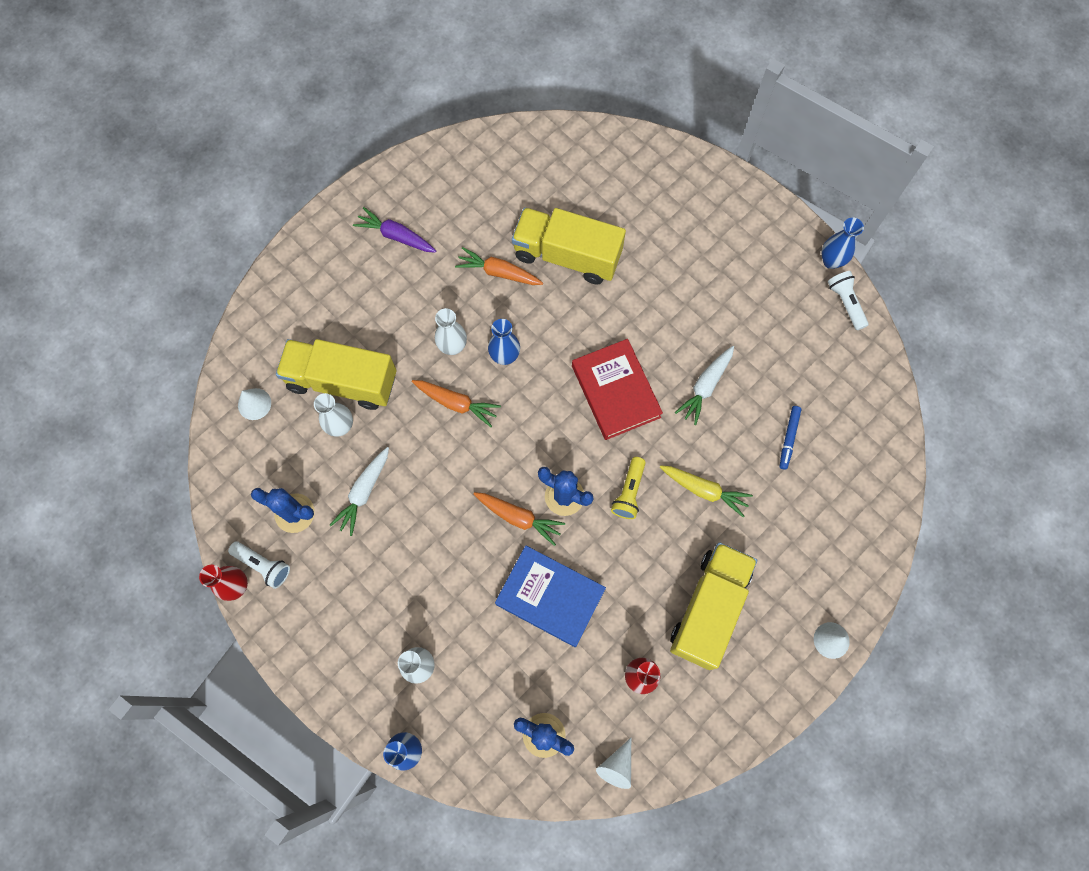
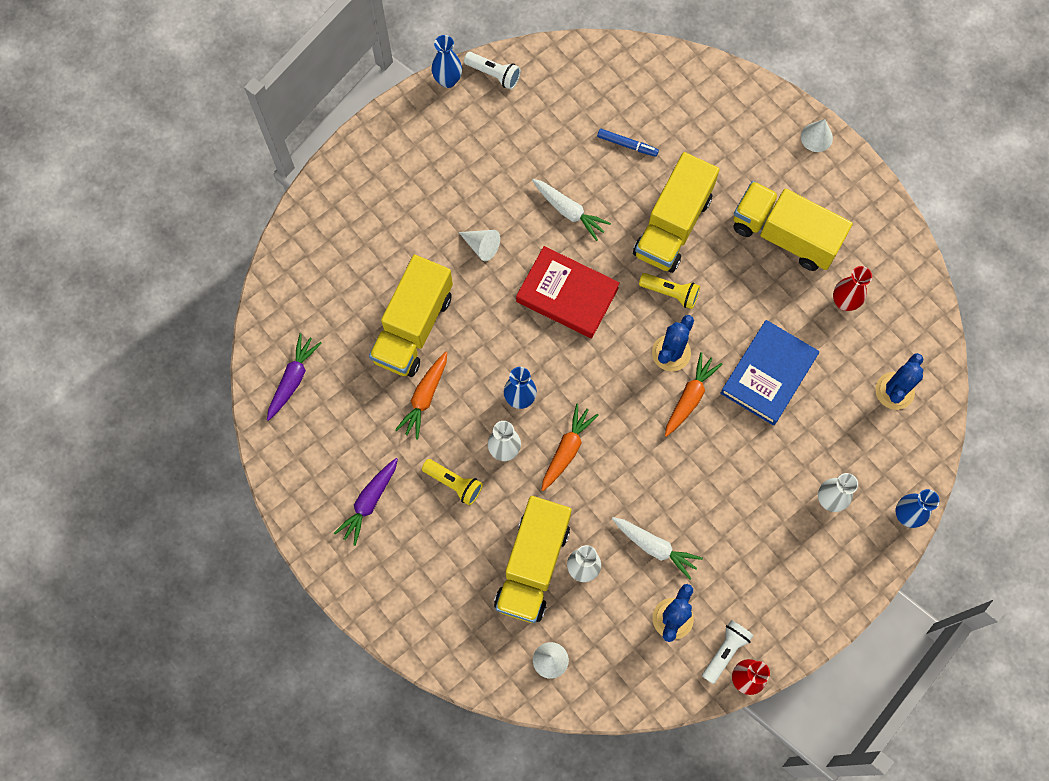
camera: 85 degrees left, 0 degrees up
(417, 305) = (454, 483): none -> yellow flashlight
(507, 161) = (293, 379): none -> purple carrot
(615, 391) = (567, 295): red book -> red book turned 45 degrees clockwise
(617, 766) = (922, 330): white cone -> white cone (482, 246)
(704, 490) = (672, 225): yellow carrot -> yellow truck
(845, 303) = (494, 74): white flashlight -> white flashlight turned 135 degrees counterclockwise

